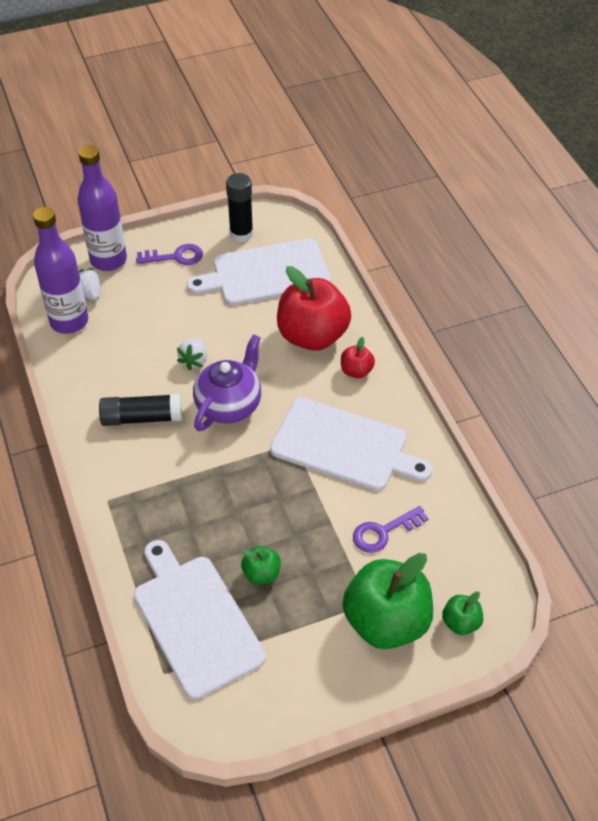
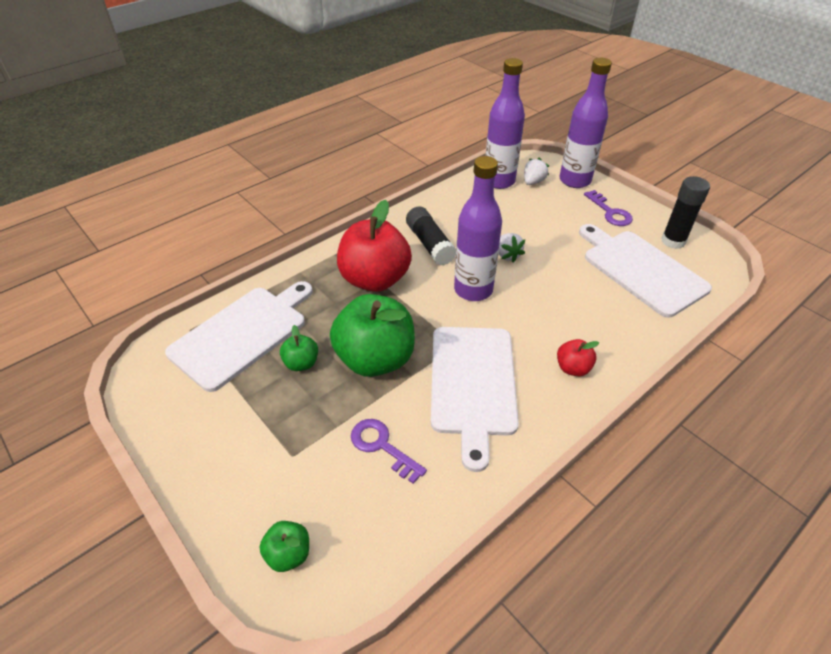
camera: 70 degrees right, 5 degrees down
(194, 360) = (507, 255): white strawberry -> white strawberry turned 105 degrees counterclockwise
(229, 405) = (473, 290): purple teapot -> purple bottle
(312, 336) = (592, 322): red apple -> red apple (375, 279)
(386, 622) = (273, 478): green apple -> green apple (375, 359)

